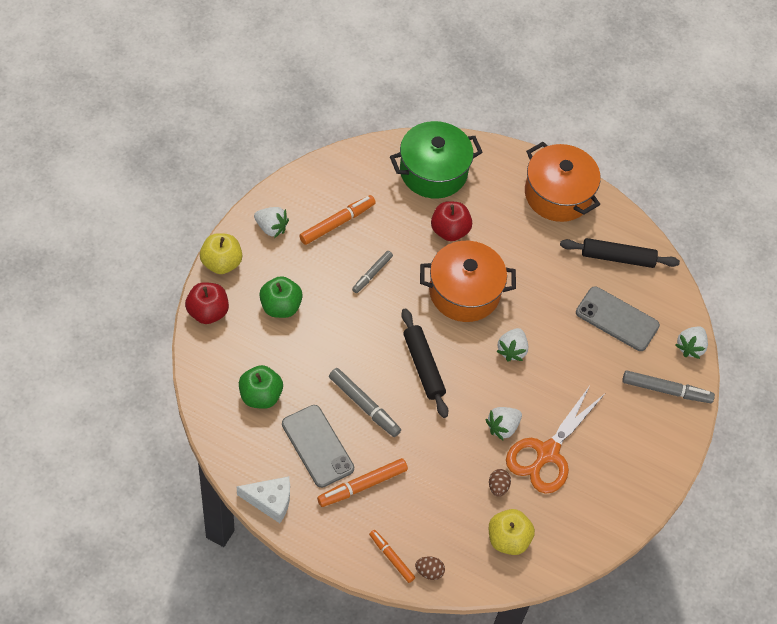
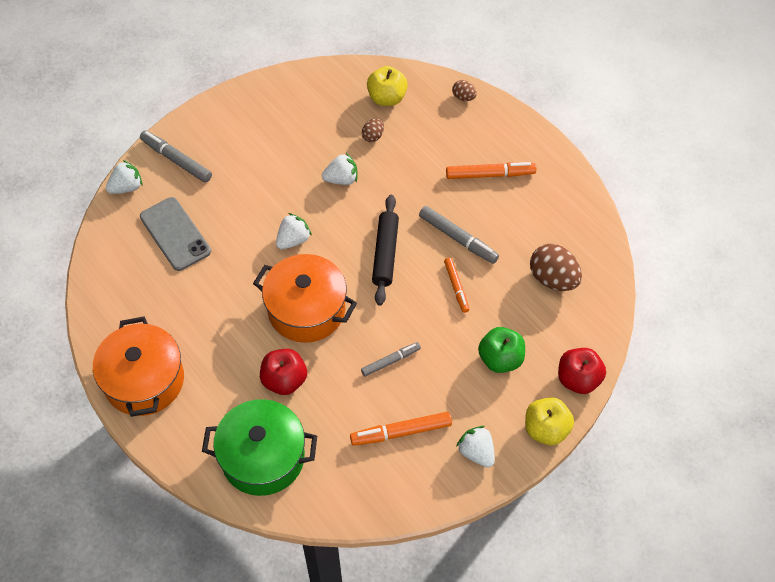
camera: 150 degrees left, 0 degrees up
(260, 396) = (553, 279): green apple -> brown egg
(270, 501) = (576, 189): white cheese -> none
(317, 446) = (516, 218): grey phone -> none
(364, 405) = (458, 238): grey marker -> grey marker turned 150 degrees clockwise
(391, 558) = (490, 116): orange marker -> orange marker (456, 287)
(547, 453) = (315, 147): orange scissors -> none
(617, 258) = (131, 291): black rolling pin -> none

